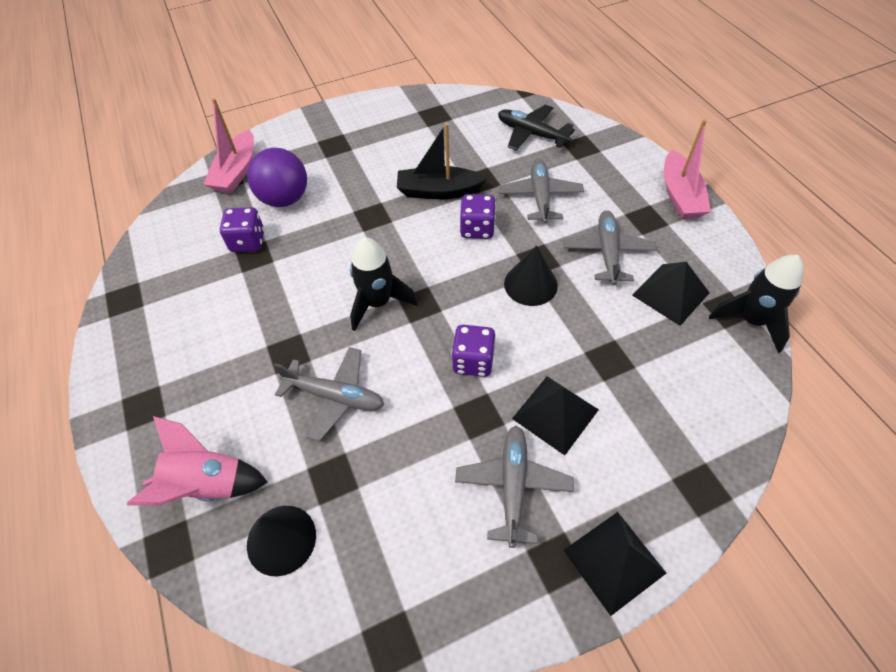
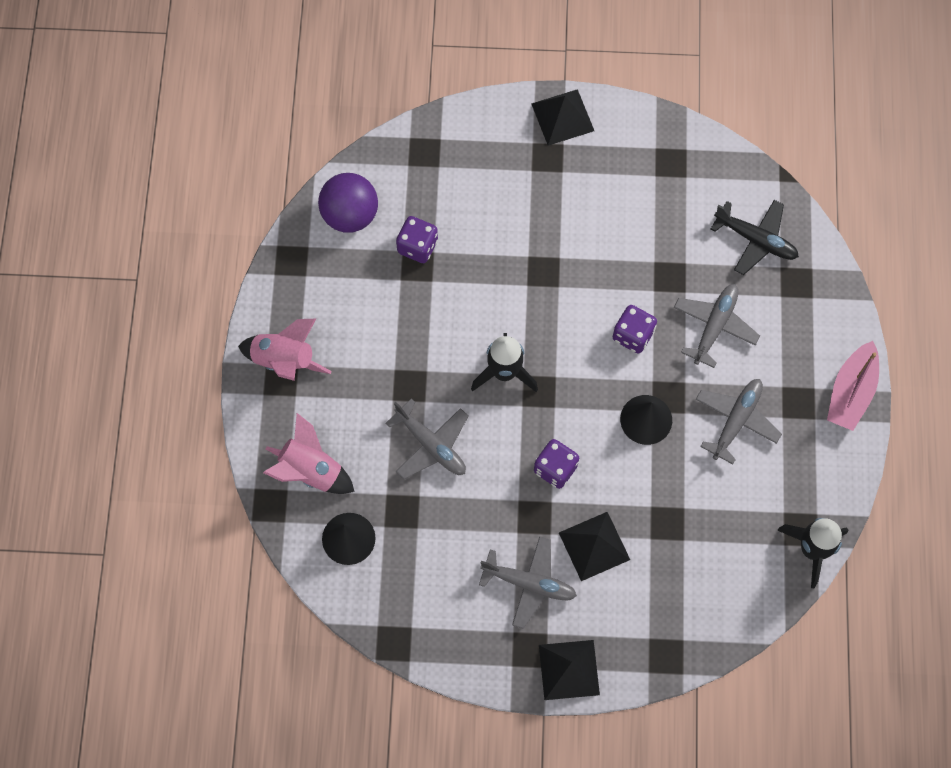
camera: 25 degrees right, 15 degrees up
(142, 387) = (284, 360): none -> pink rocket
(236, 172) = (437, 149): pink boat -> none
(284, 199) = (470, 209): purple ball -> purple ball (350, 215)
(439, 191) = (621, 271): black boat -> none
(513, 485) = (529, 583): grey plane -> grey plane turned 75 degrees clockwise
(531, 134) = (756, 240): black plane -> black plane turned 150 degrees clockwise
(670, 294) = (762, 490): black pyramid -> black pyramid (562, 117)

